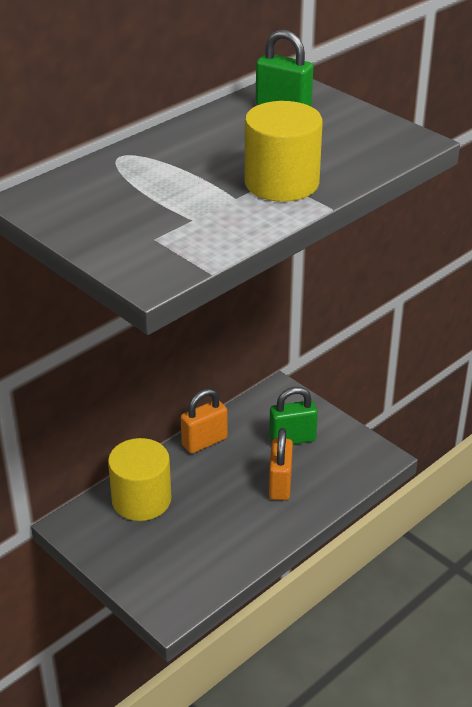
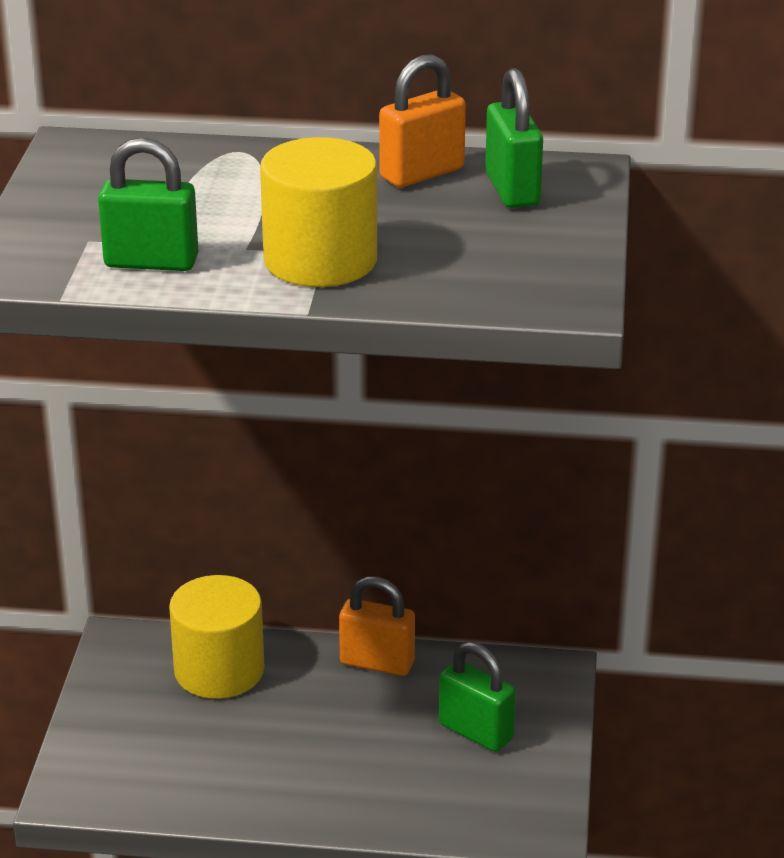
camera: 50 degrees right, 5 degrees down
(210, 230) = (151, 262): none -> green padlock
(280, 484) = (378, 766): orange padlock -> orange padlock (422, 173)

